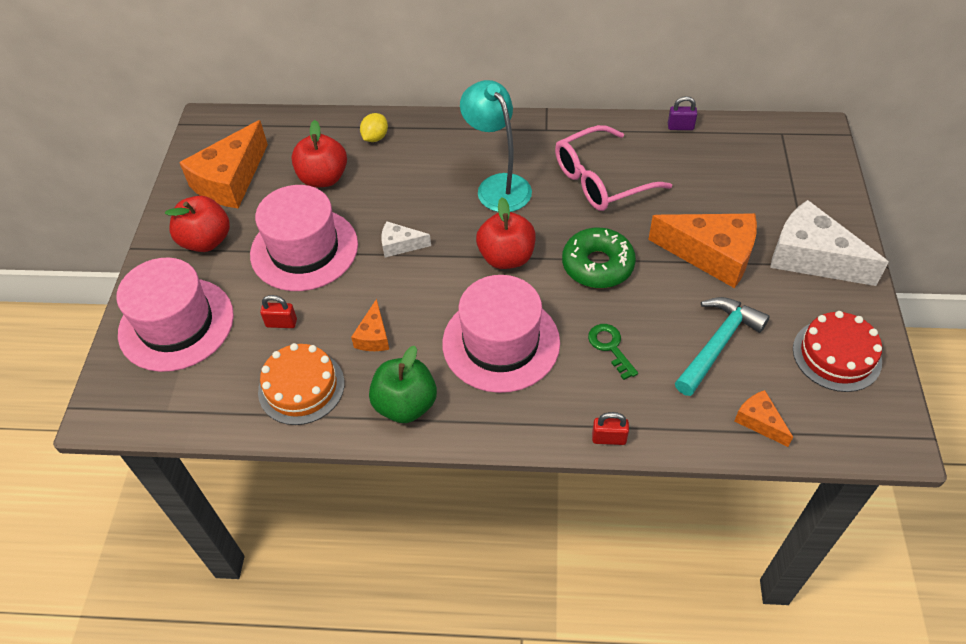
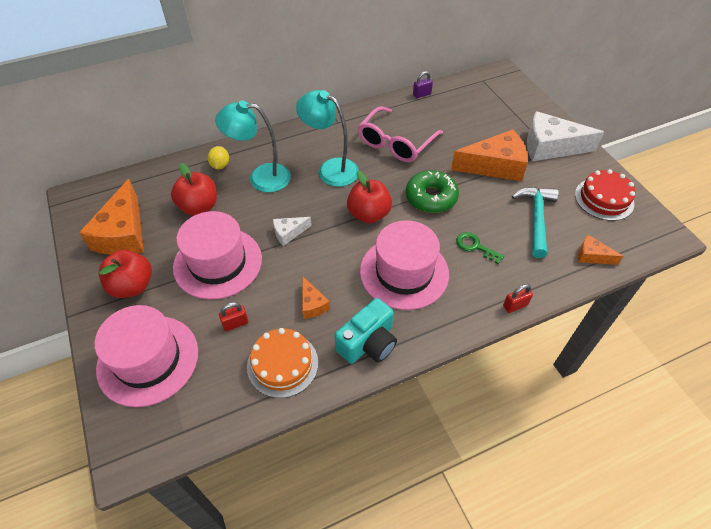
camera: 30 degrees left, 0 degrees up
(405, 405) = (368, 343): green apple -> turquoise camera
(411, 168) = (261, 177): none -> turquoise lamp

